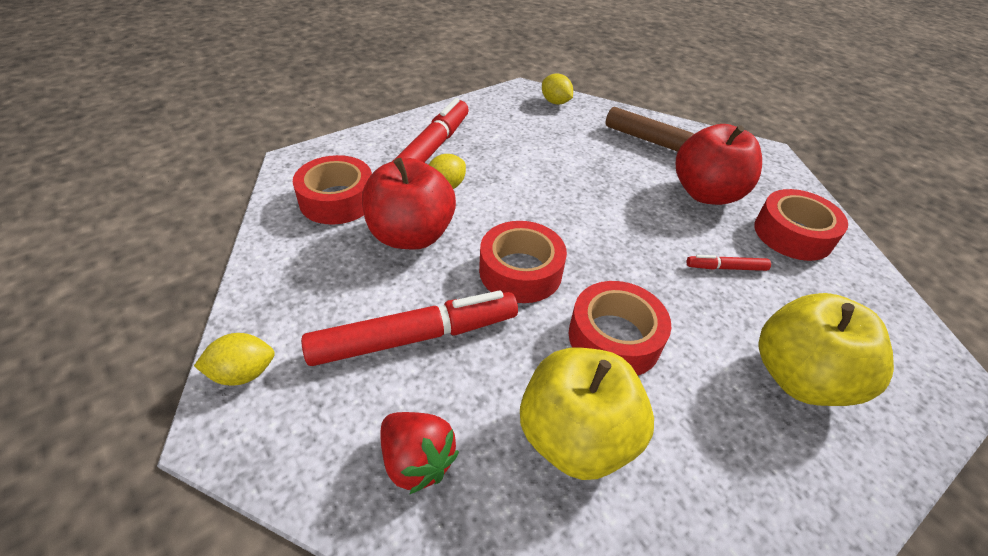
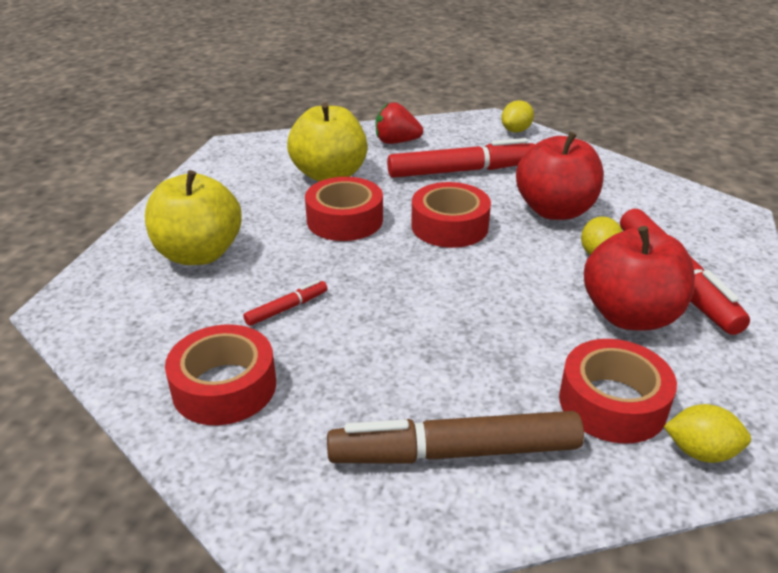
camera: 145 degrees right, 10 degrees down
(337, 200) = (645, 205): red tape -> red tape (612, 403)
(415, 337) = (462, 171): red marker -> red marker turned 135 degrees counterclockwise
(706, 193) = (353, 392): red apple -> red apple (630, 316)

